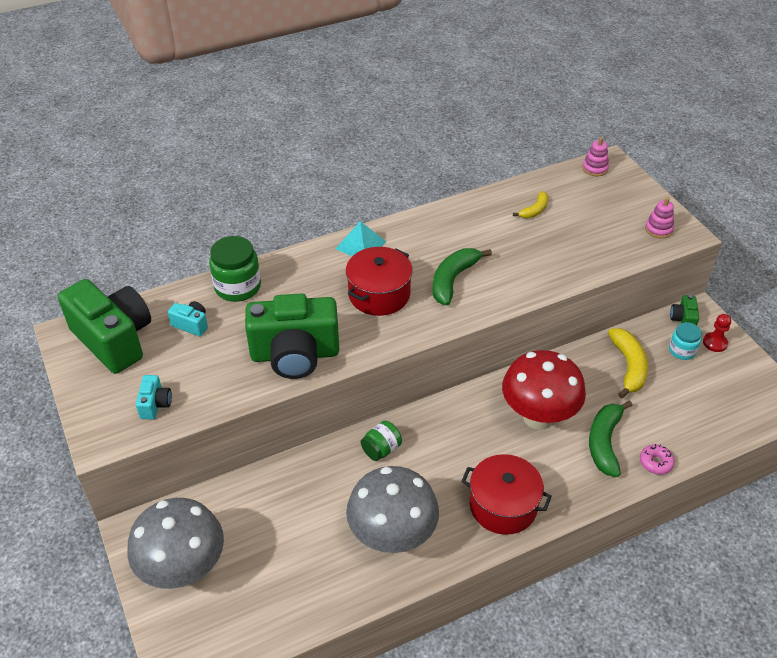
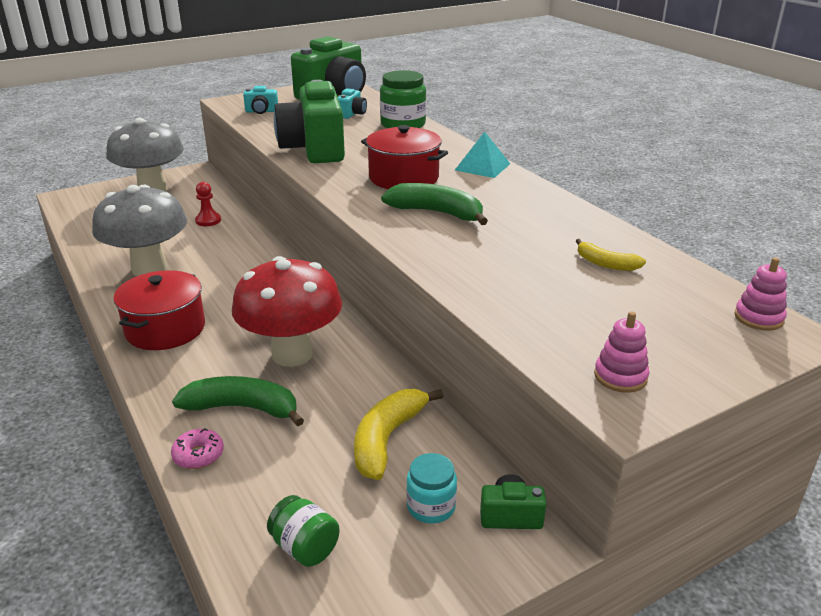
camera: 85 degrees right, 15 degrees down
(381, 449) = (256, 259): green jar -> green jar (305, 547)
(628, 366) = (387, 439): yellow banana -> yellow banana turned 120 degrees clockwise
(715, 343) = (458, 557): red pawn -> red pawn (208, 220)

